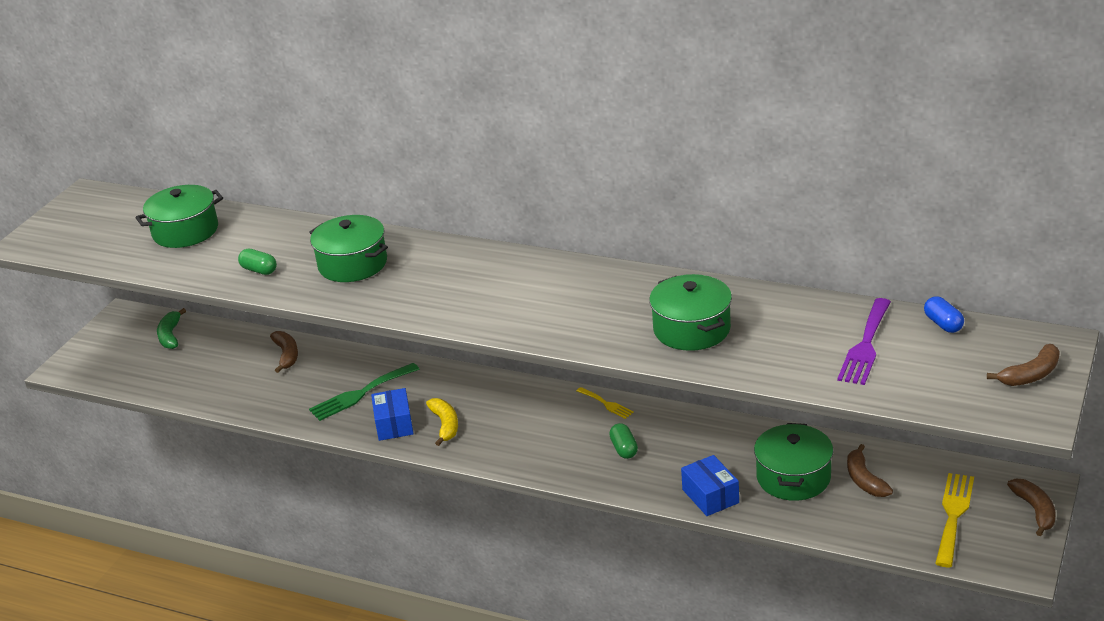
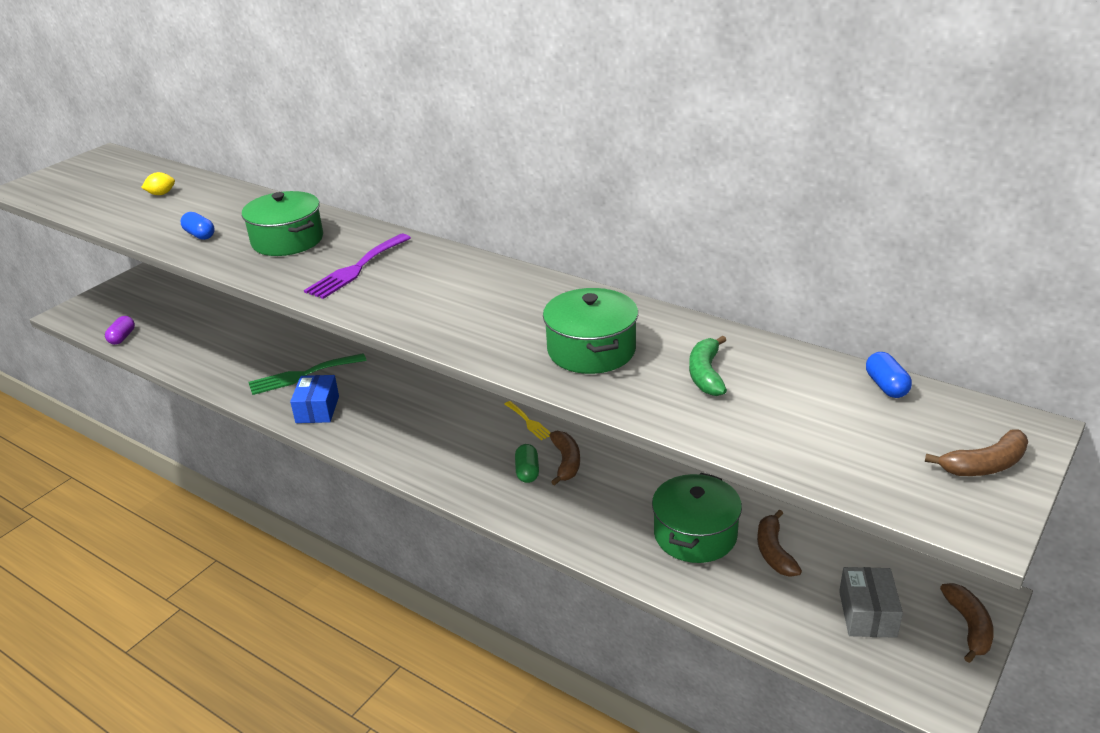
camera: 10 degrees right, 0 degrees up
(144, 384) = (122, 337): none -> purple capsule
(170, 336) = (170, 298): green banana -> green banana (706, 374)
(185, 231) = (161, 194): green pot -> yellow lemon
(259, 270) = (200, 235): green capsule -> blue capsule
(286, 355) = (257, 330): brown banana -> brown banana (566, 462)
(445, 425) = (364, 418): yellow banana -> none
(710, 496) = (597, 540): blue box -> none
(865, 345) = (784, 397): purple fork -> purple fork (356, 269)
(953, 515) = (867, 614): yellow fork -> grey box

